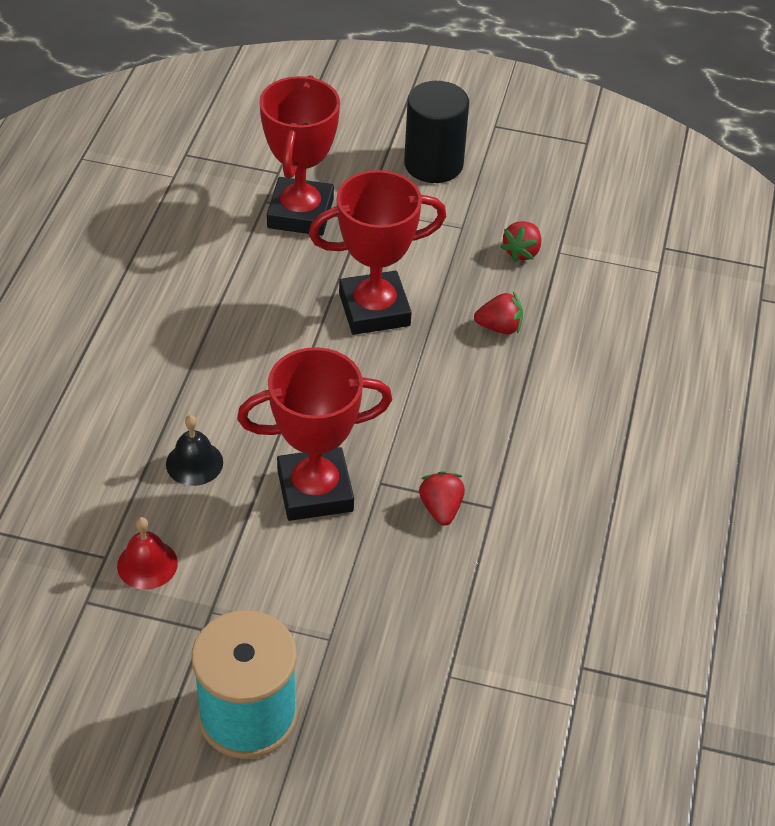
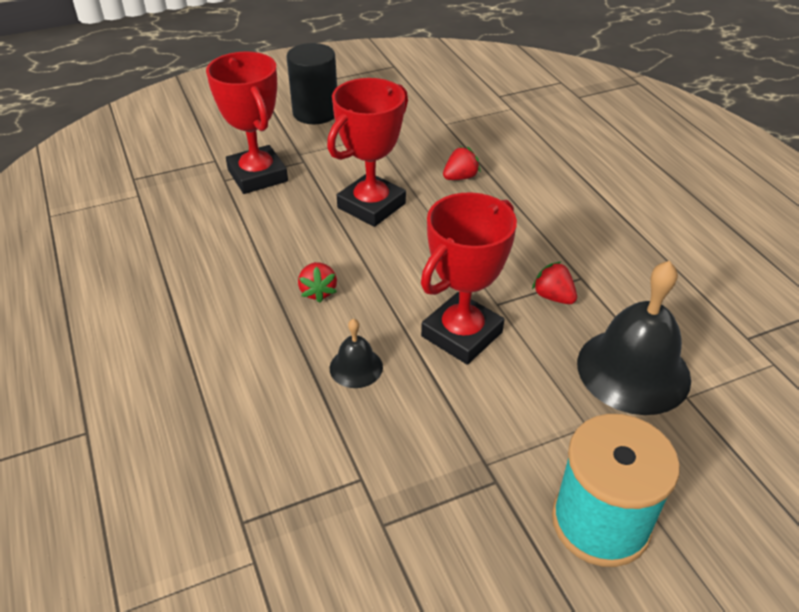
camera: 35 degrees left, 5 degrees down
(147, 564) = (400, 462): red bell -> none
(430, 621) = (633, 370): none -> black bell
(522, 252) = (424, 133): red strawberry -> red strawberry (318, 291)

